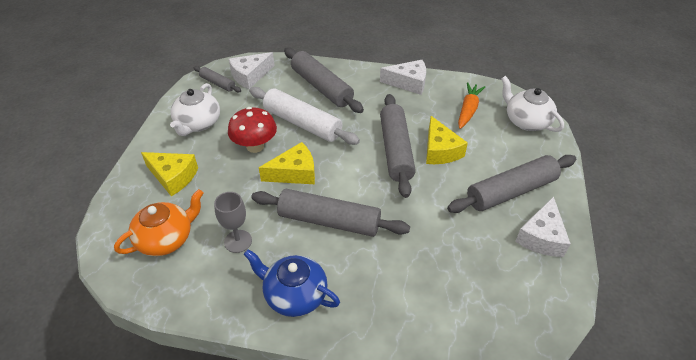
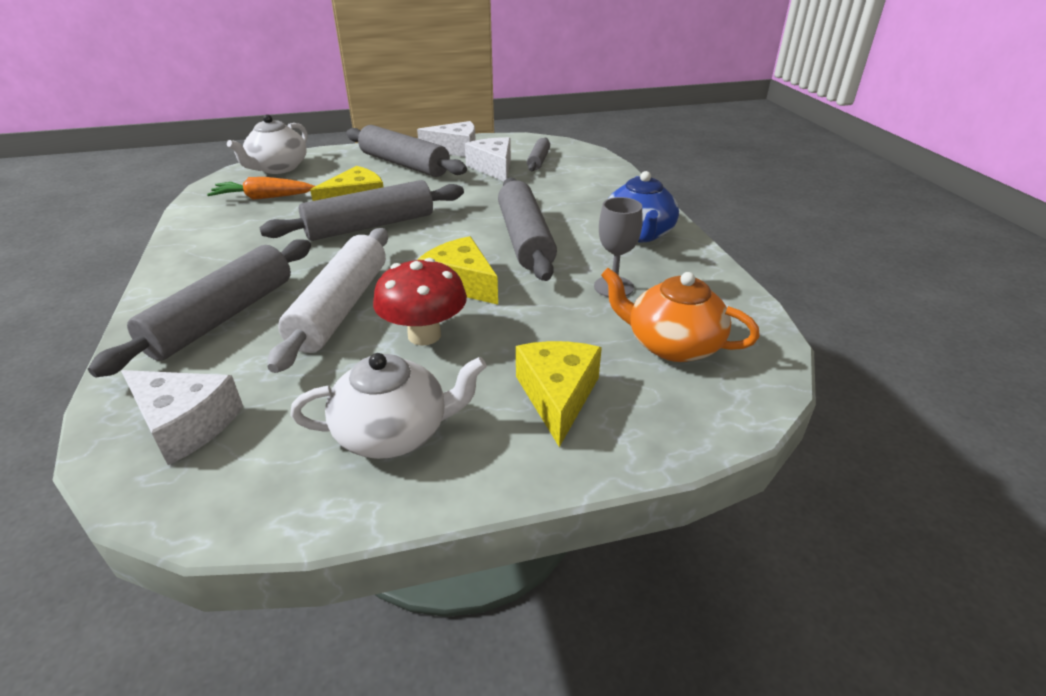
camera: 115 degrees left, 10 degrees down
(217, 83) = (225, 468): grey rolling pin -> grey rolling pin (538, 161)
(408, 83) = (199, 244): white cheese -> white cheese (493, 168)

